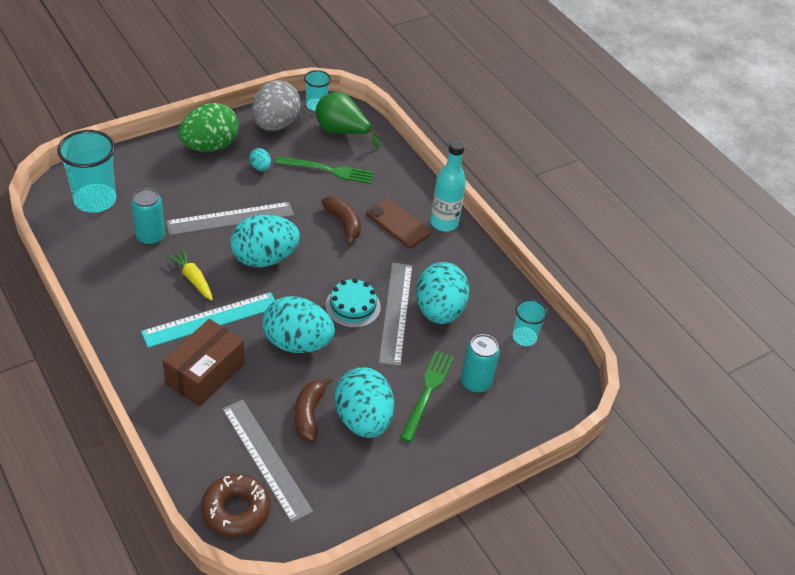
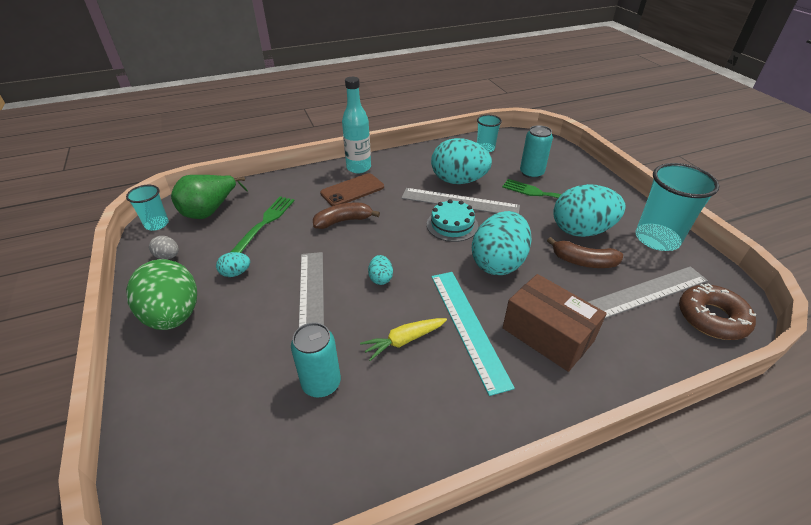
camera: 75 degrees left, 5 degrees down
(95, 200) = (222, 456): turquoise cup -> turquoise cup (657, 239)
(264, 258) = (380, 278): turquoise egg -> turquoise egg, size x0.44
(275, 124) = (168, 256): grey egg -> grey egg, size x0.44

